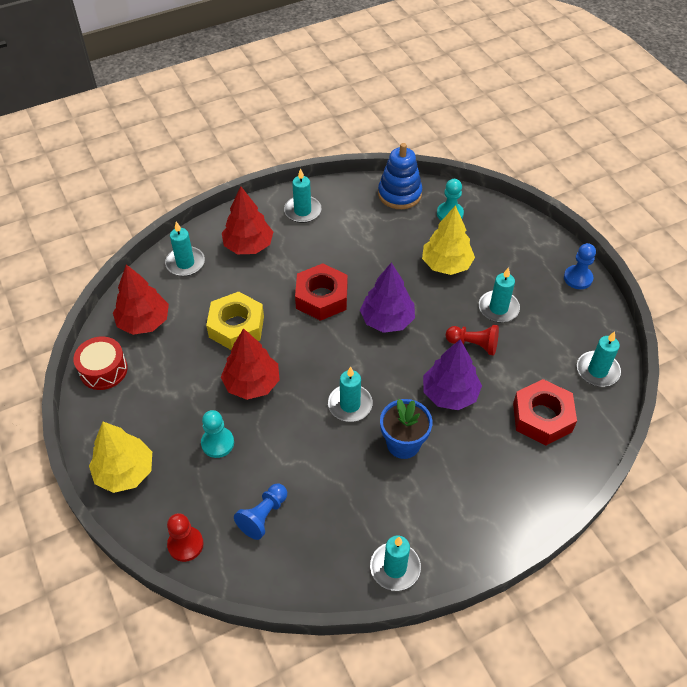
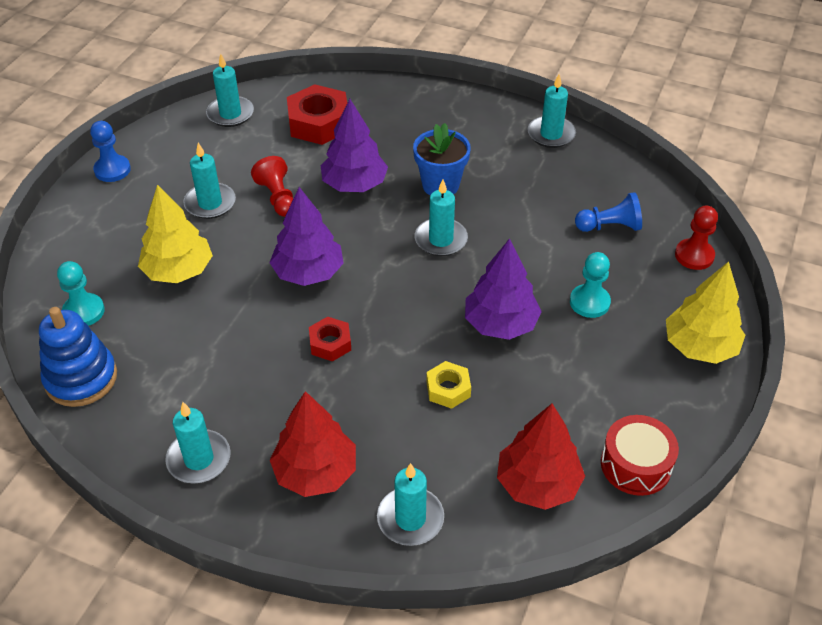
camera: 130 degrees left, 5 degrees down
(236, 327) = (448, 389): yellow nut -> yellow nut, size x0.55
(252, 383) = (500, 324): red tree -> purple tree
(321, 297) = (330, 343): red nut -> red nut, size x0.55

